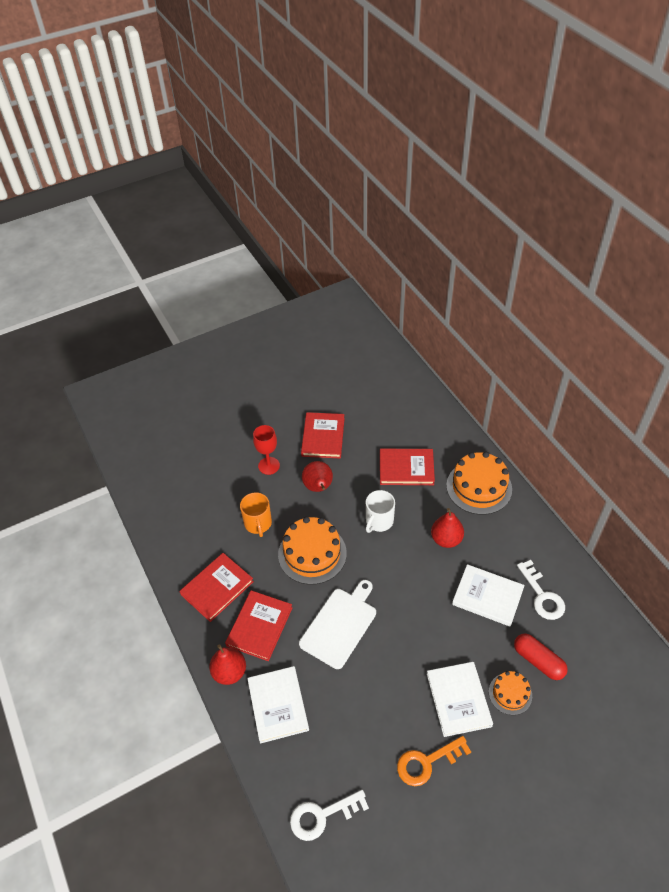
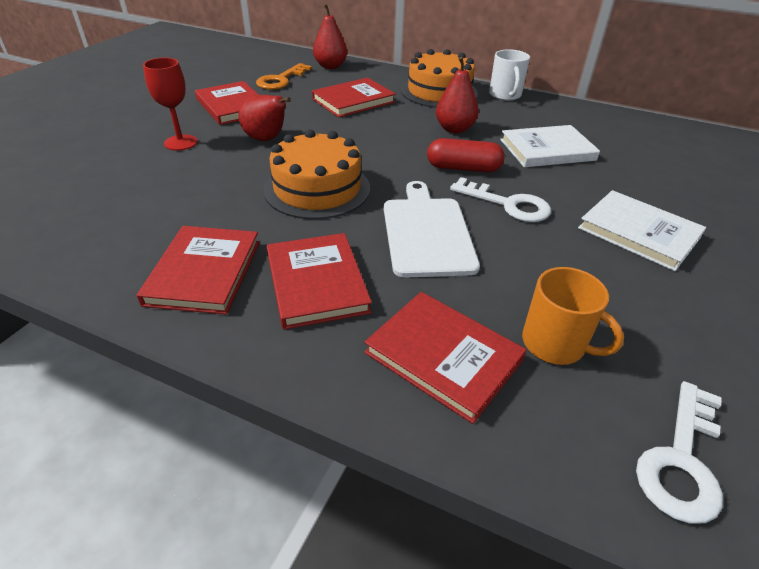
camera: 40 degrees left, 10 degrees down
(229, 672) = (321, 358): red pear -> red pear (330, 66)
(258, 523) = (212, 190): orange mug -> orange mug (555, 344)
(278, 705) = (443, 356): white book -> red book
(379, 521) = (368, 140): white mug -> white mug (505, 95)
(427, 762) = (696, 305): orange key -> orange key (281, 80)
(510, 693) = (672, 204): orange cake -> none
(538, 661) = (655, 172): red capsule -> red capsule (463, 168)
(542, 595) = (589, 132): white key -> white key (507, 204)

